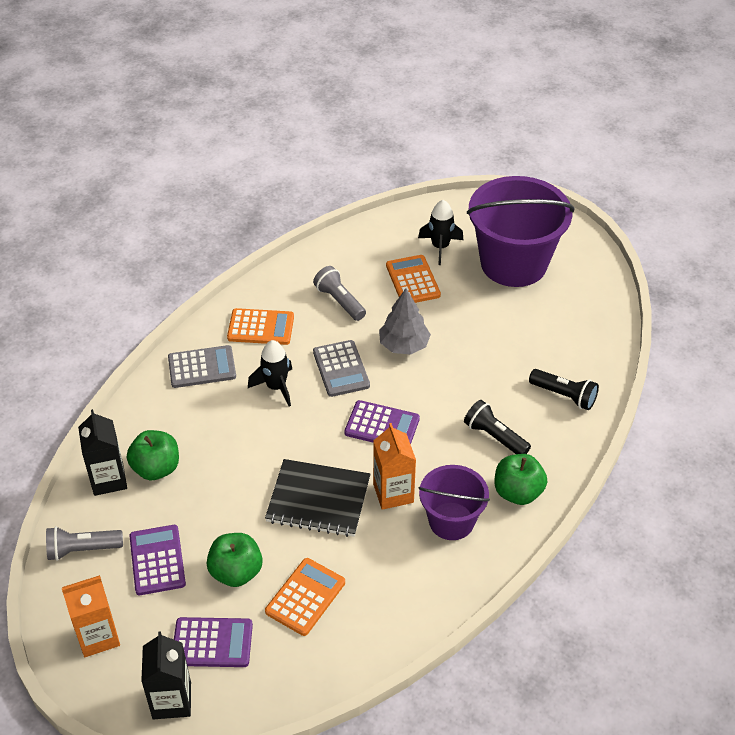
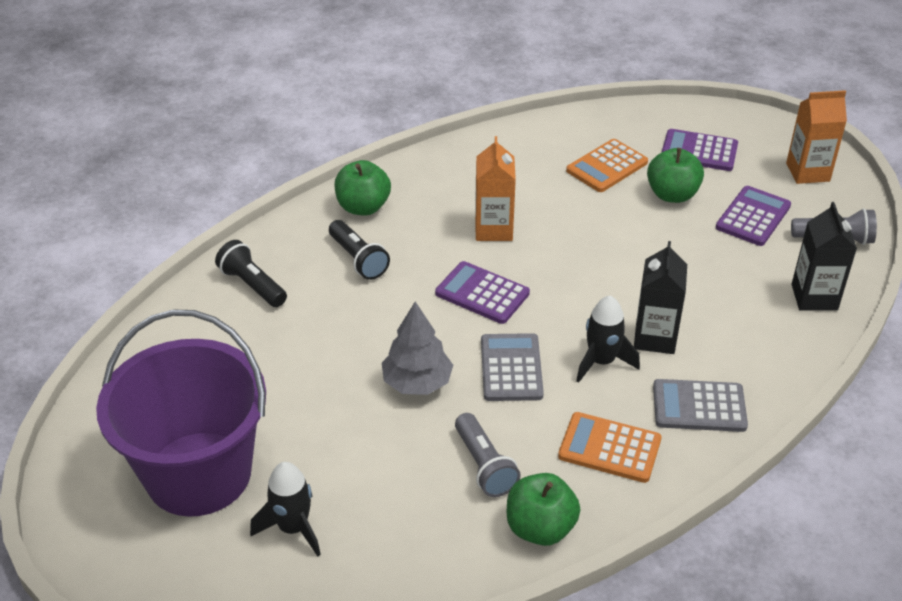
camera: 165 degrees left, 5 degrees down
(156, 468) = (758, 298): green apple -> green apple (540, 528)
(157, 560) = (753, 217): purple calculator -> purple calculator turned 150 degrees counterclockwise
(172, 700) = (736, 123): black carton -> black carton (655, 338)
(318, 500) = (576, 237): black notebook -> none
(413, 280) = (363, 477): orange calculator -> none
(451, 521) = (443, 196): purple bucket -> none

